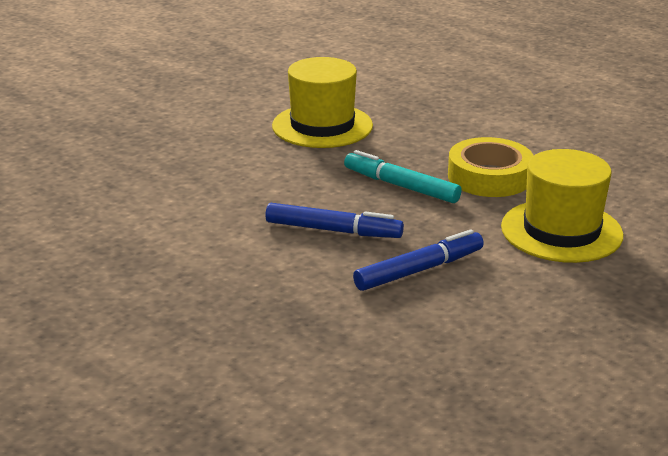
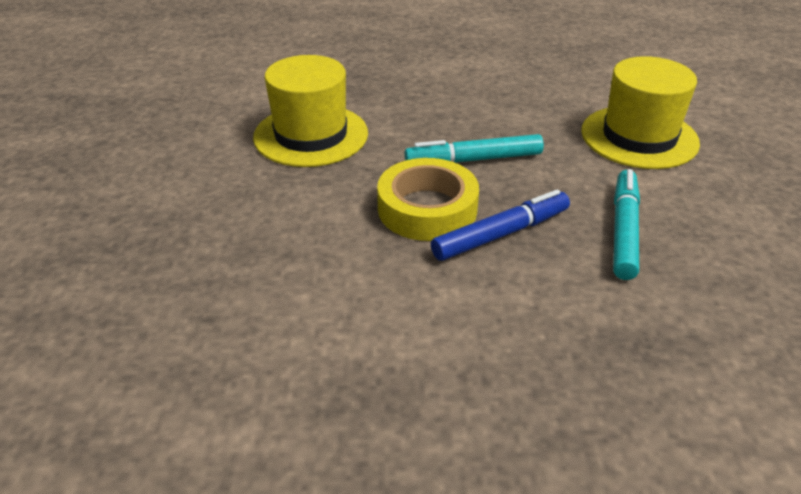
camera: 45 degrees left, 10 degrees up
(419, 270) = (623, 230): blue marker -> turquoise marker
(489, 177) = (517, 117): yellow tape -> yellow tape (427, 209)

